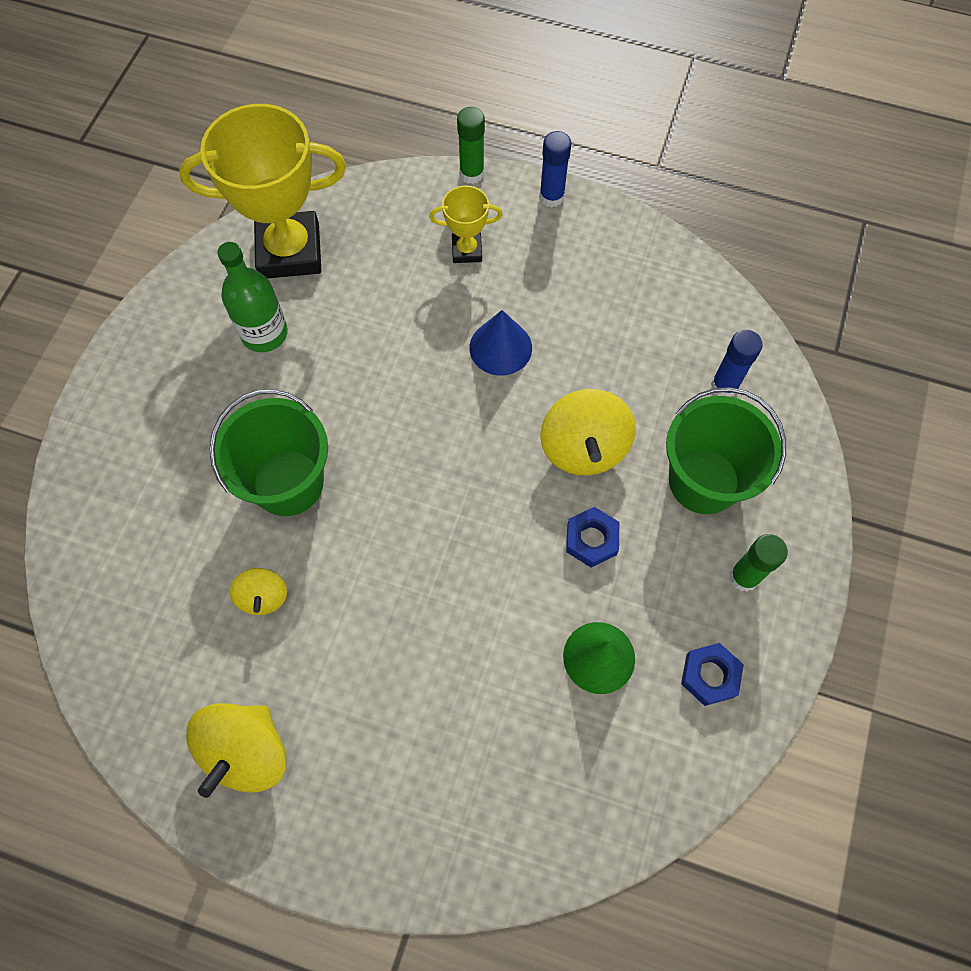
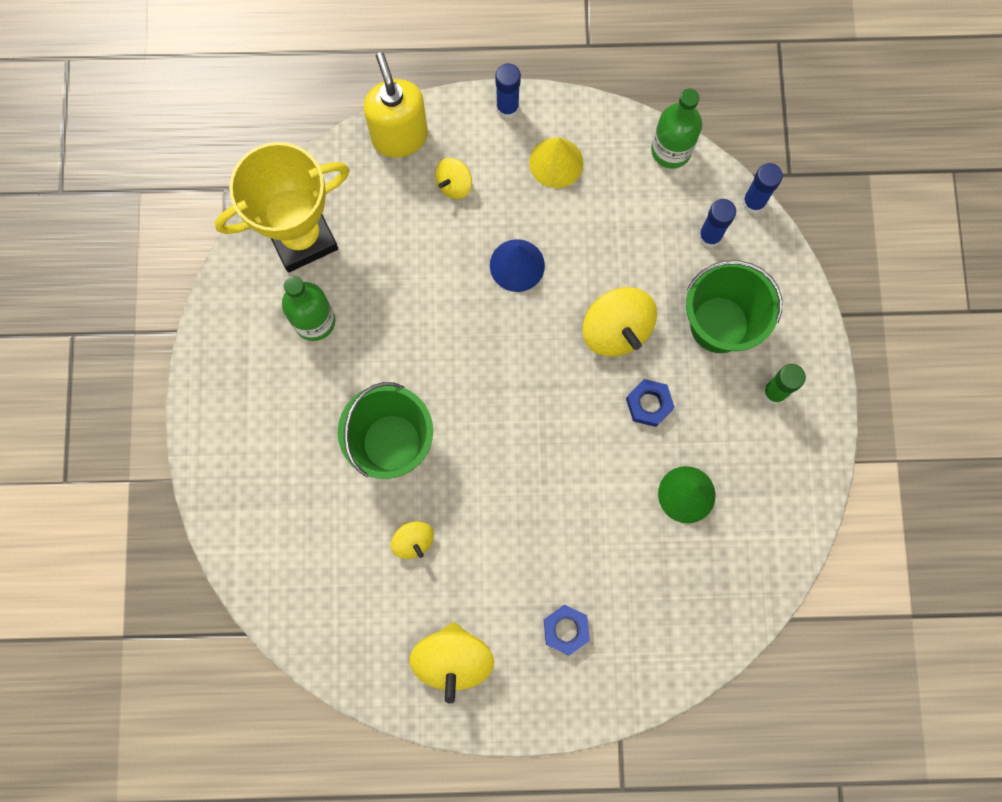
camera: 20 degrees left, 10 degrees up
(430, 190) = (399, 136): none -> yellow soap dispenser
(467, 250) = (454, 185): yellow trophy -> yellow spinning top
(471, 174) = (429, 108): green glue stick -> none
(582, 262) = (556, 162): none -> yellow cone
(710, 676) = (772, 478): blue nut -> blue nut (566, 630)
(711, 288) = (671, 150): none -> green bottle
(786, 367) = (753, 202): none -> blue glue stick

